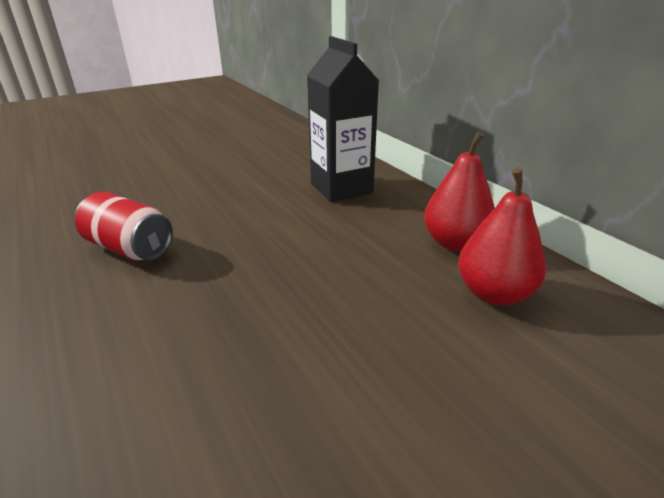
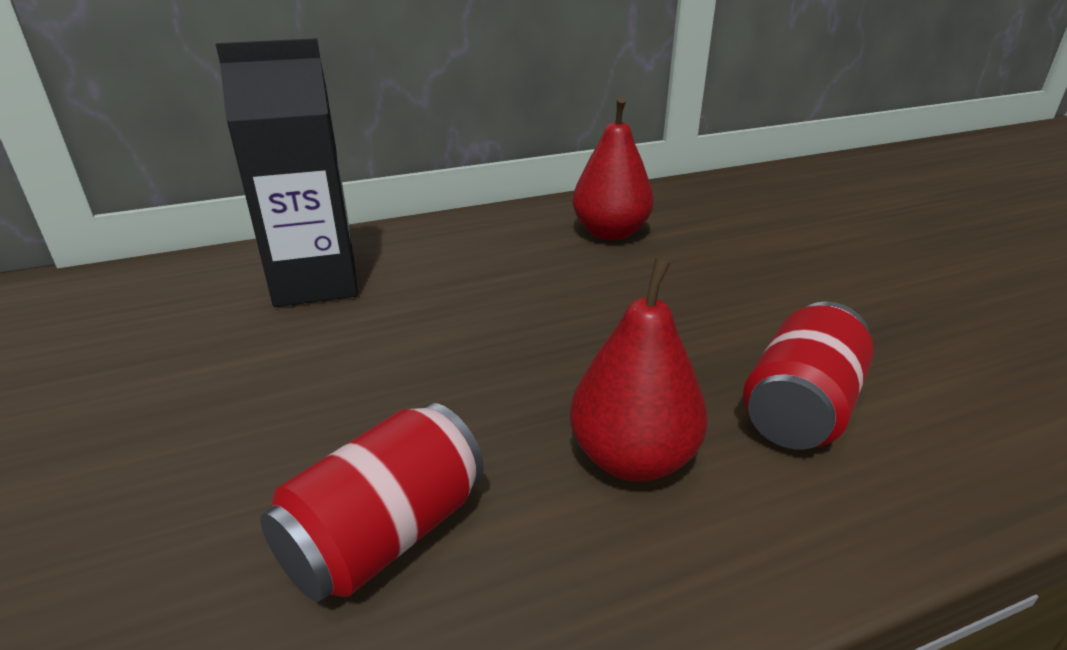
camera: 80 degrees left, 0 degrees up
(211, 423) = (800, 408): none -> red can
(455, 243) = (514, 233): red pear -> red pear (633, 458)

